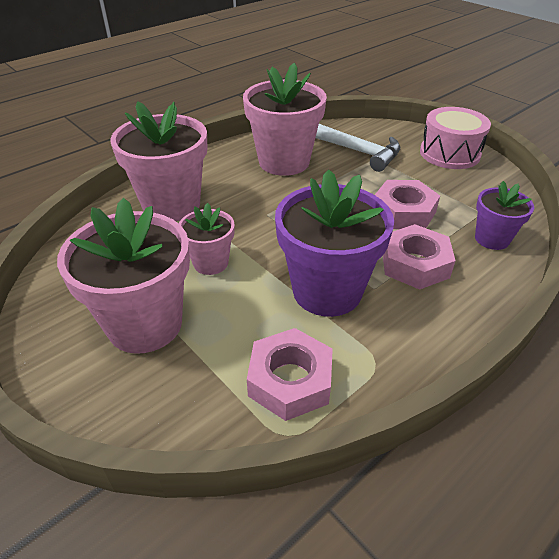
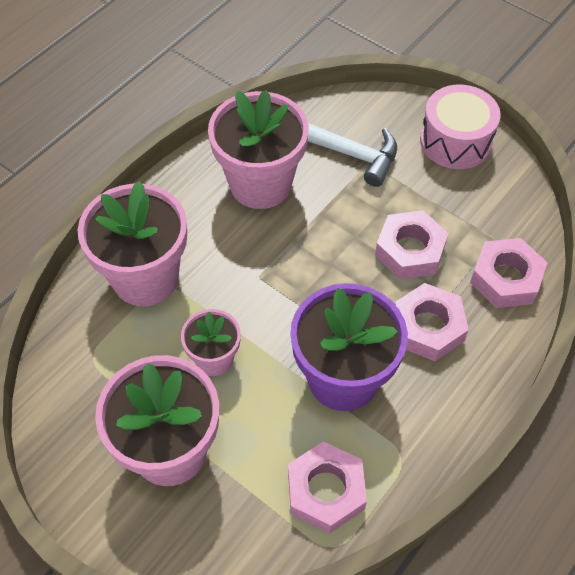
camera: 10 degrees left, 15 degrees up
(492, 239) = (505, 278): purple flower pot -> pink nut

